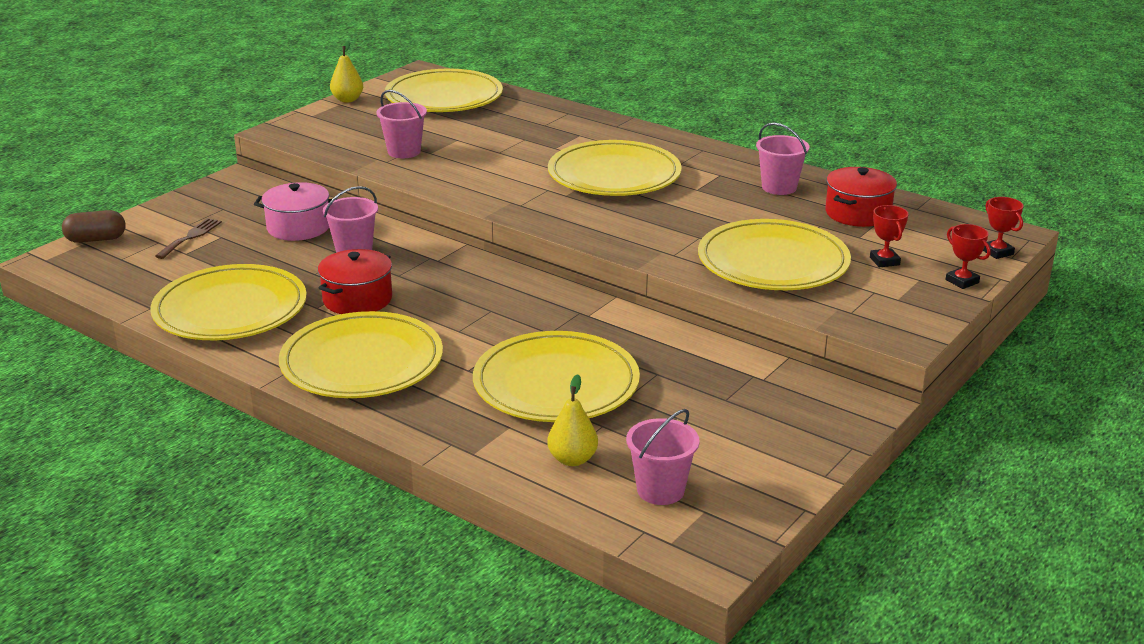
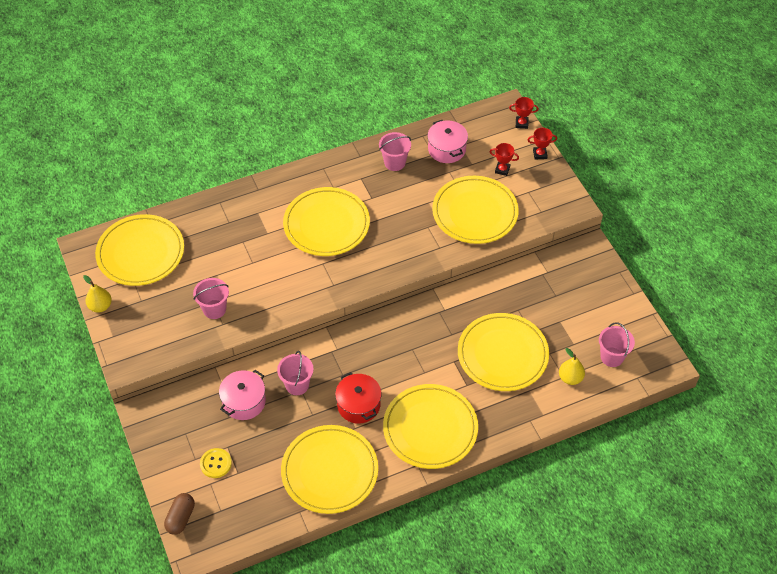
camera: 60 degrees left, 25 degrees up
(191, 237) = (216, 463): brown fork -> yellow button
(857, 213) = (446, 149): red pot -> pink pot

